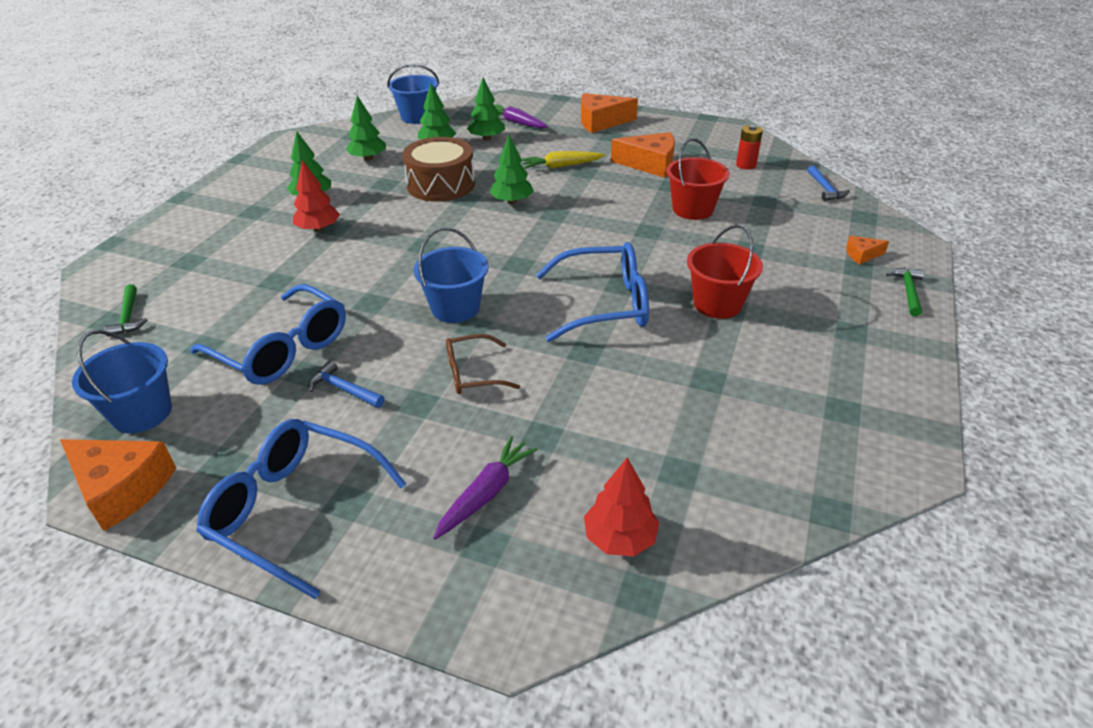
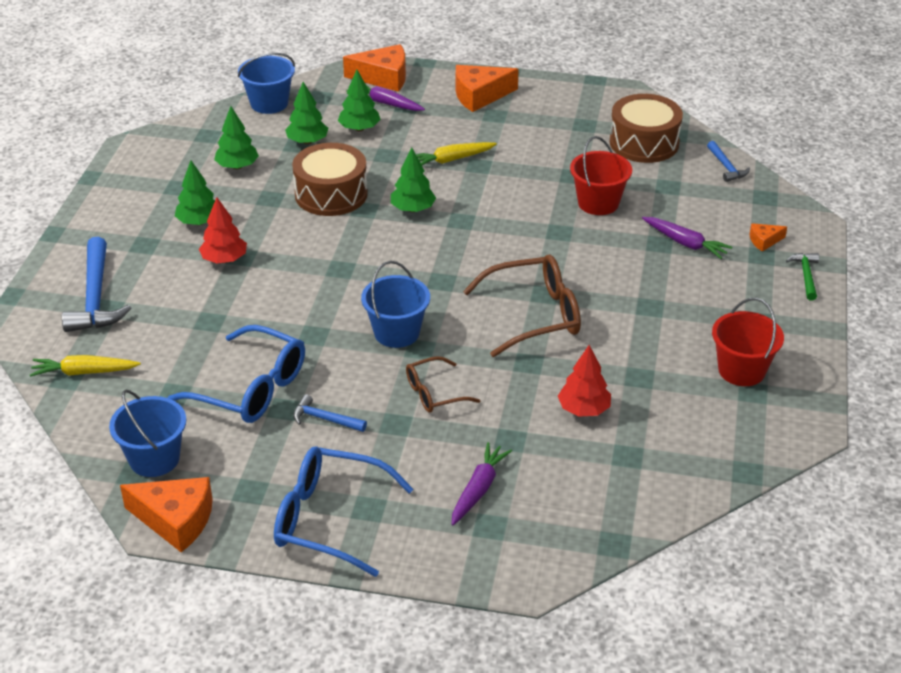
camera: 10 degrees left, 0 degrees up
(128, 317) = (84, 372): green hammer -> yellow carrot
(183, 251) = (95, 297): none -> blue hammer
(605, 304) = (535, 315): blue glasses -> brown glasses
(620, 538) = (591, 509): red tree -> red tree (584, 409)
(650, 164) = (545, 150): orange cheese -> orange cheese (383, 77)
(717, 304) = (637, 305): red bucket -> red bucket (741, 370)
(746, 165) = (644, 143): red battery -> brown drum
(777, 250) = (685, 243): none -> purple carrot

